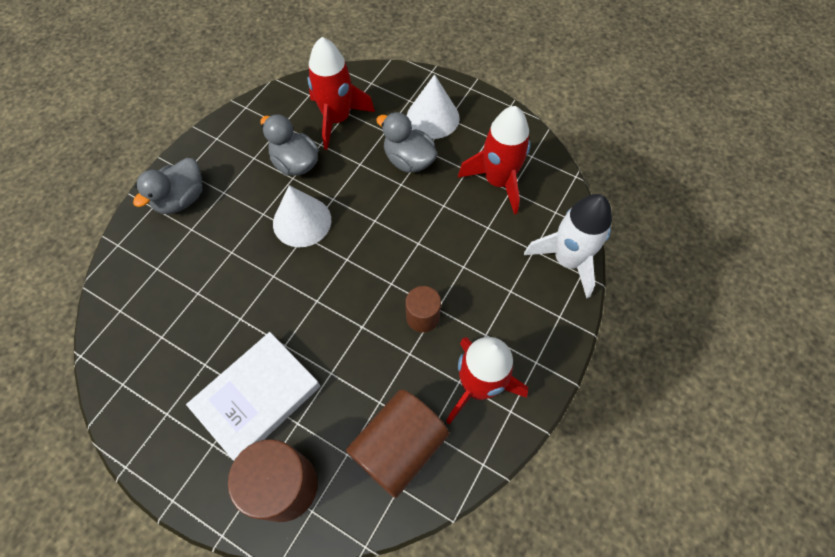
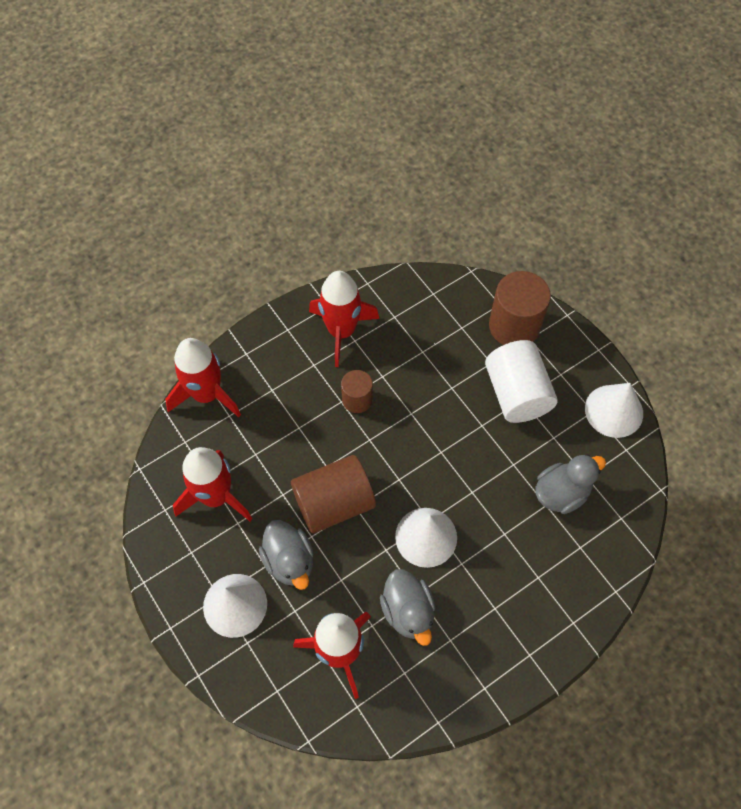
camera: 155 degrees left, 0 degrees up
(142, 424) = (614, 411): none -> white cone
(181, 199) = (541, 619): grey duck -> grey duck (561, 493)
(257, 397) = (517, 393): white book -> white cylinder
(398, 447) = (422, 317): brown cylinder -> brown cylinder (334, 503)
(567, 260) = (207, 394): white rocket -> red rocket

